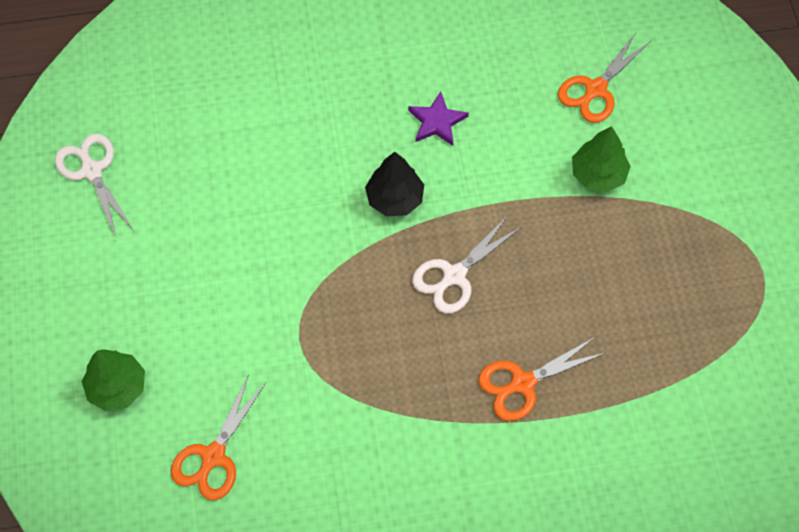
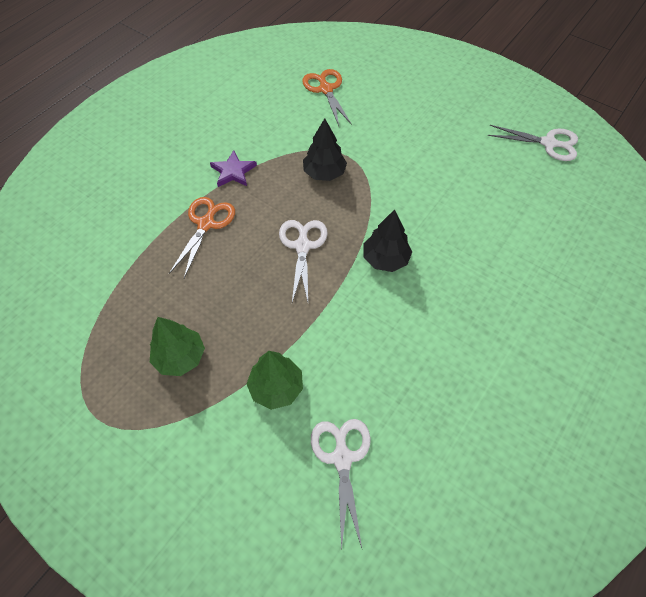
camera: 135 degrees right, 5 degrees down
(117, 387) = (401, 81): green tree -> green tree (180, 357)
(346, 338) = (324, 173): none -> black tree
(437, 121) = (419, 328): purple star -> purple star (233, 171)
(596, 89) = (342, 458): orange scissors -> white scissors

